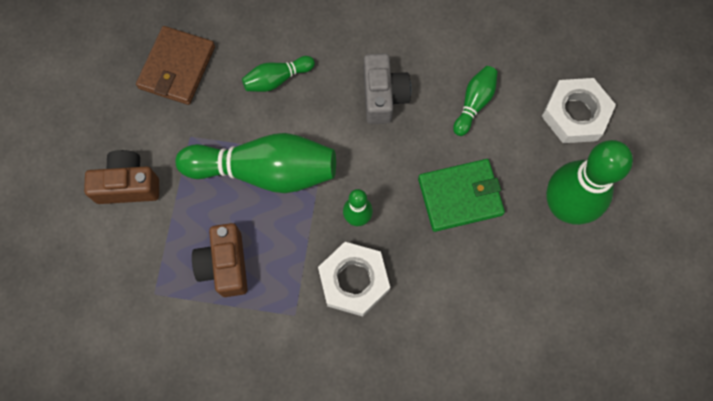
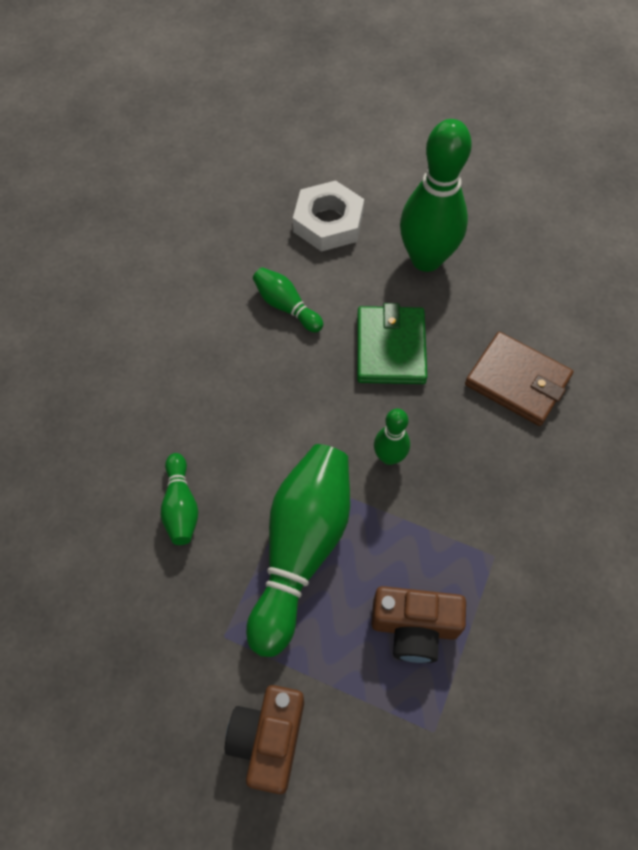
camera: 75 degrees left, 10 degrees down
(177, 67) = (115, 633): brown wallet -> brown wallet (517, 381)
(353, 280) = (465, 480): white nut -> none
(383, 96) = (246, 393): grey camera -> none

